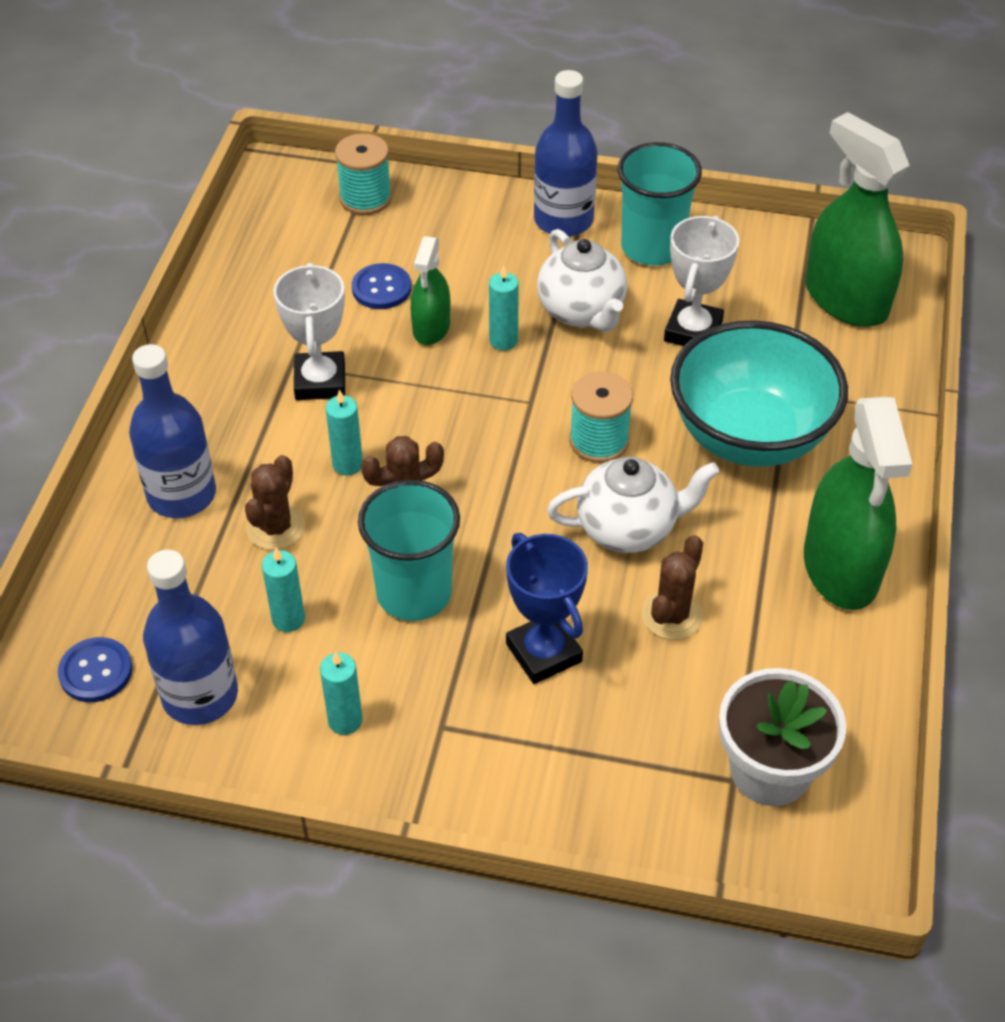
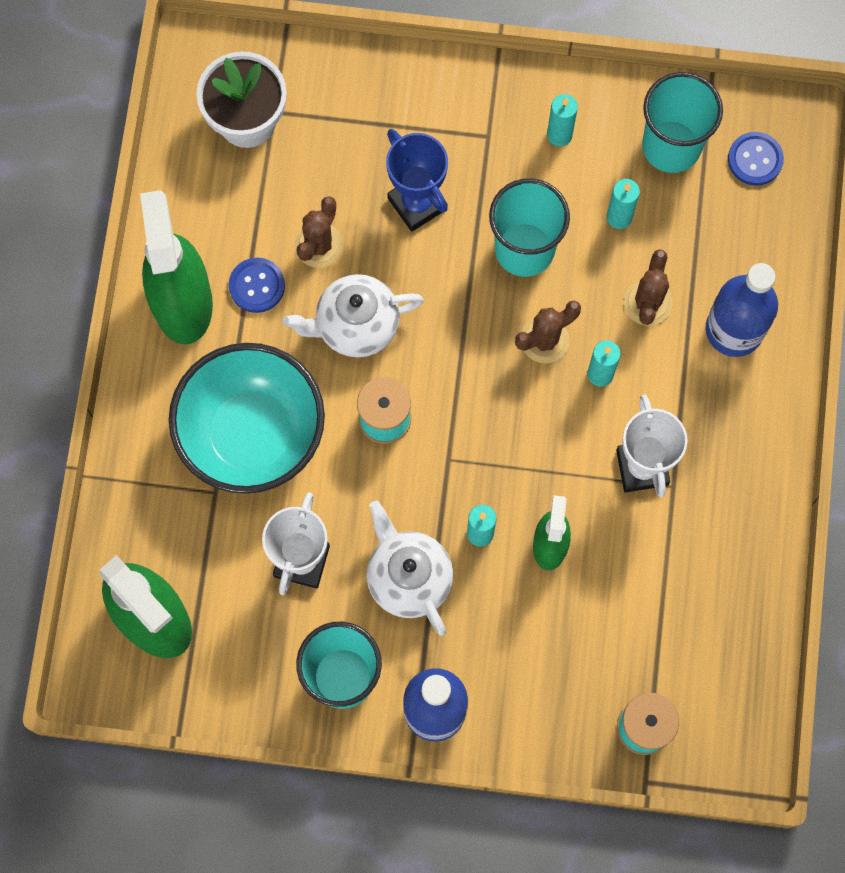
camera: 175 degrees right, 25 degrees up
(200, 695) = (671, 146): blue bottle -> turquoise cup
(381, 288) = (605, 594): blue button -> blue button (257, 286)

